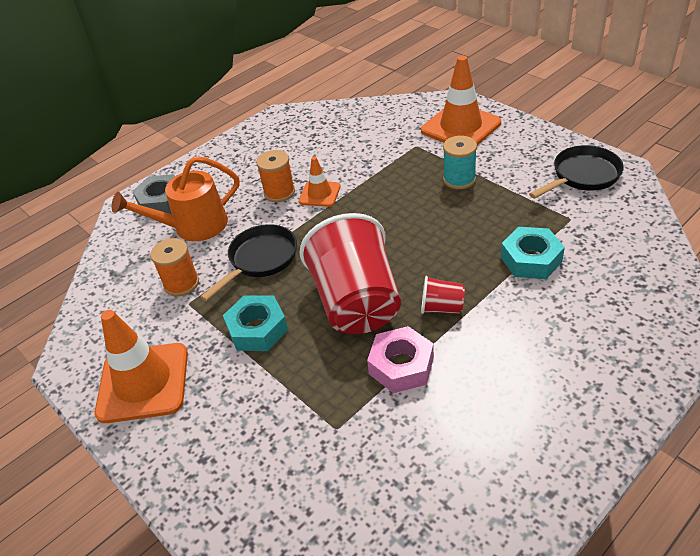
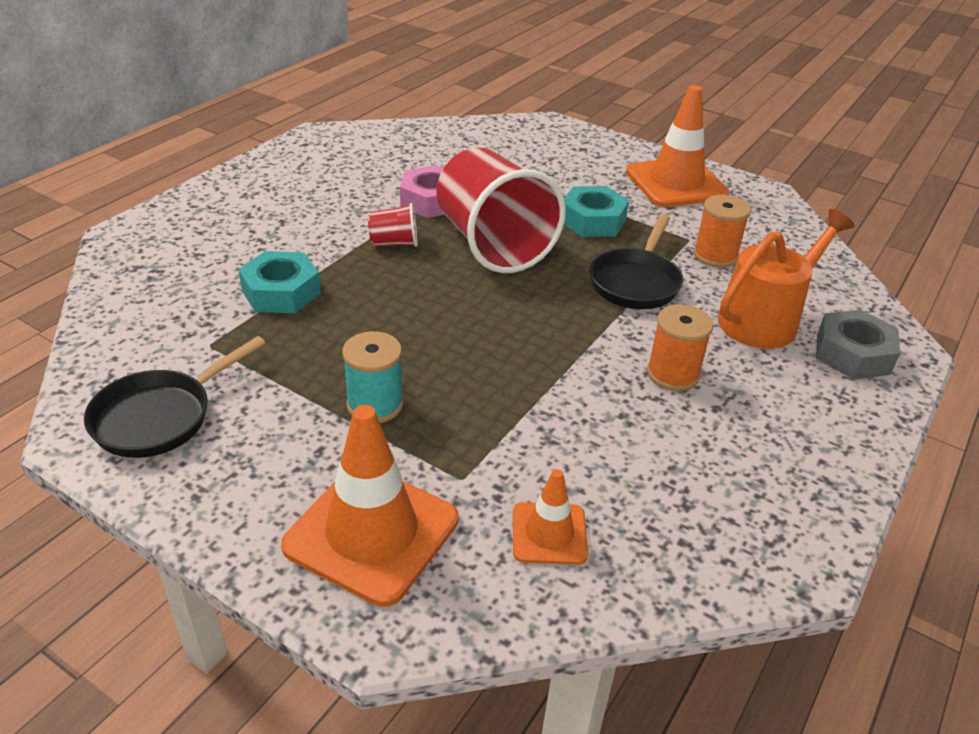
camera: 160 degrees right, 5 degrees down
(320, 194) = (604, 373): orange traffic cone -> orange traffic cone (549, 533)

